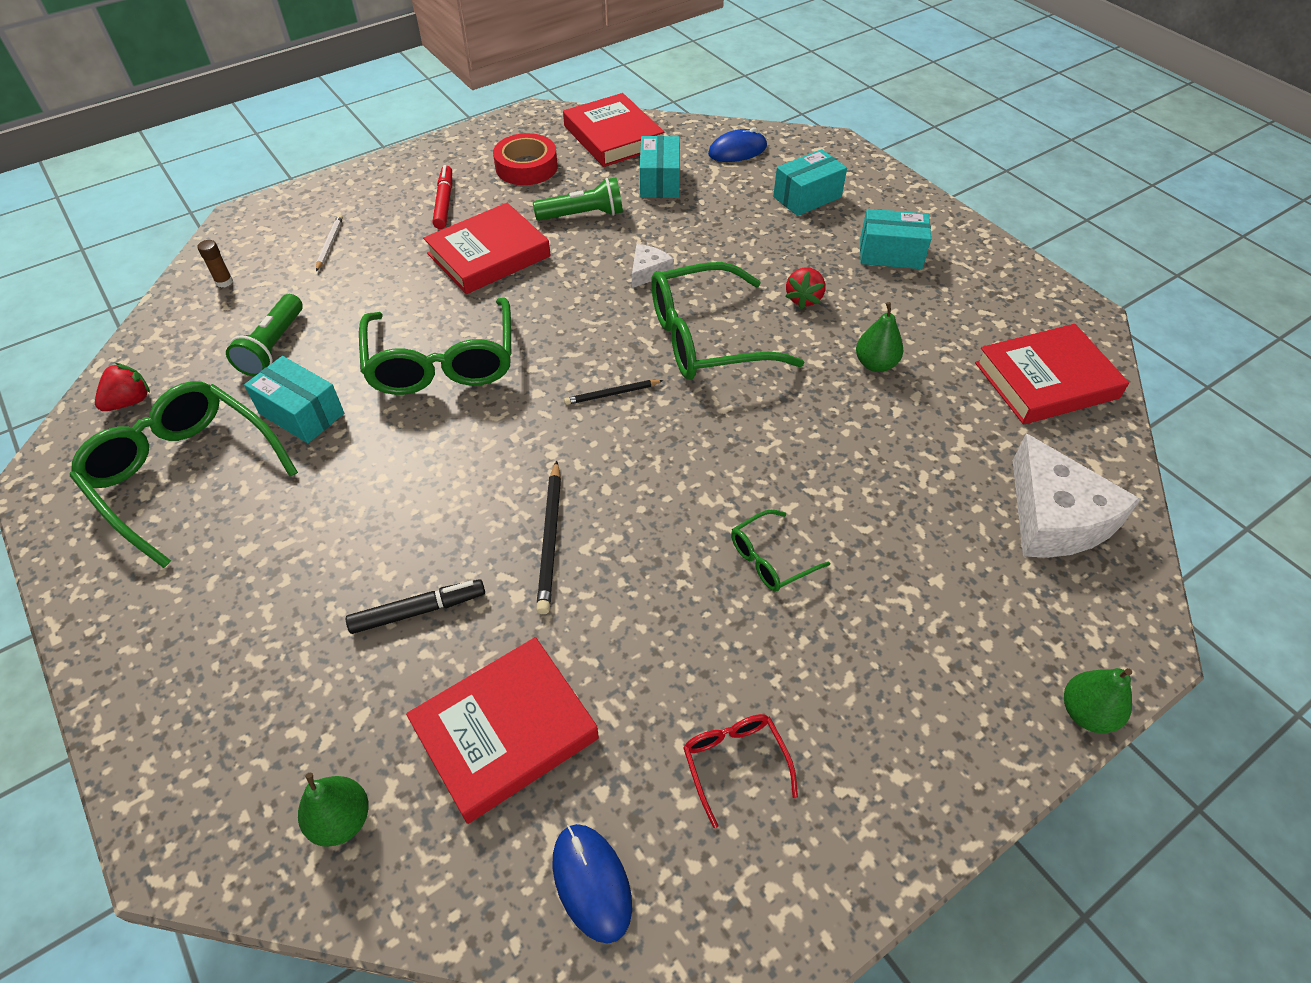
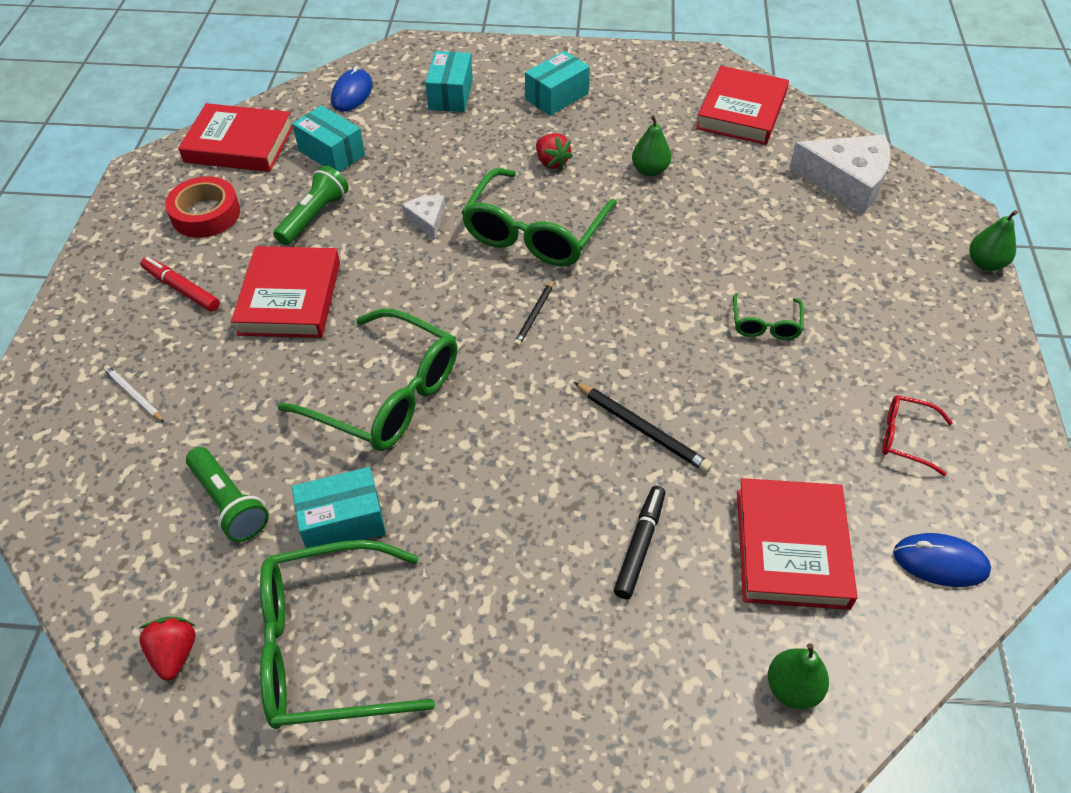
camera: 50 degrees left, 0 degrees up
(224, 282) = (85, 501): brown glue stick -> none

